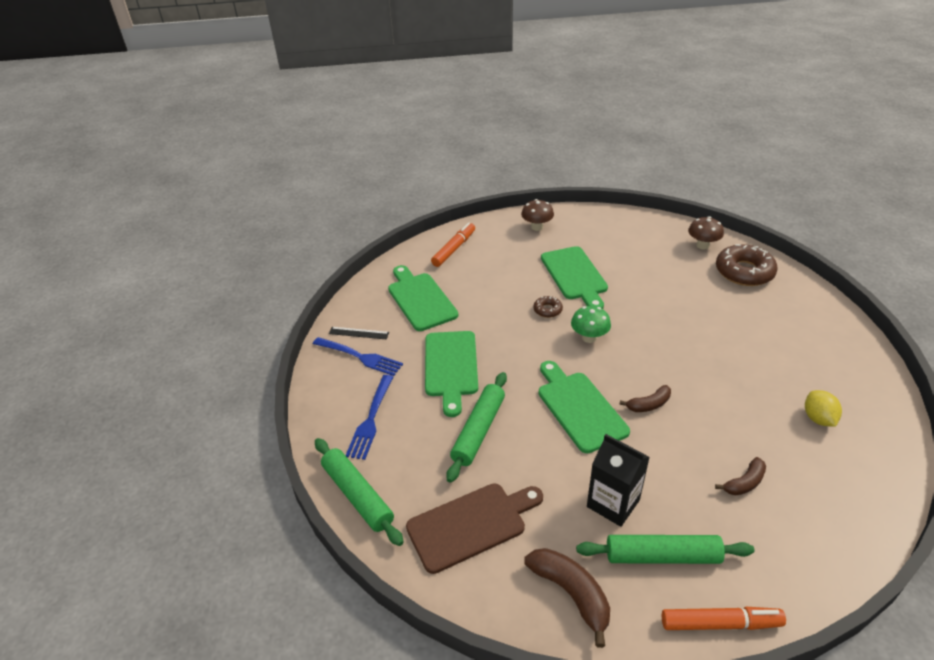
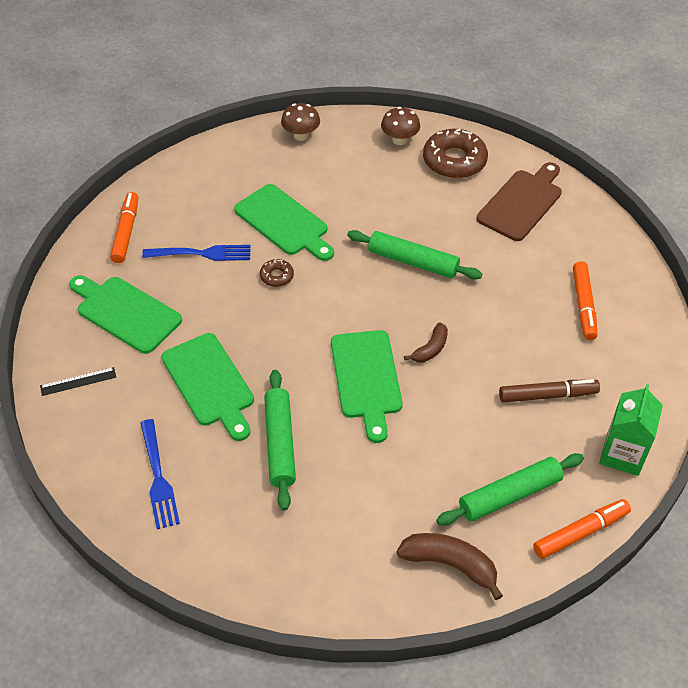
camera: 30 degrees left, 10 degrees up
(358, 495) = (196, 563): green rolling pin -> green rolling pin (413, 262)
(359, 357) = (98, 410): blue fork -> blue fork (201, 254)
(471, 525) = (327, 542): brown cutting board -> brown cutting board (521, 203)
(537, 227) = (208, 171): brown mushroom -> brown mushroom (301, 135)
(579, 408) = (366, 379): green cutting board -> green cutting board turned 135 degrees counterclockwise
(589, 337) = (337, 294): green mushroom -> none
(613, 503) = (445, 464): black carton -> none
(744, 483) = (547, 395): brown banana -> brown marker
(801, 567) = (622, 454): none -> green carton
(818, 418) = (583, 305): yellow lemon -> orange marker

